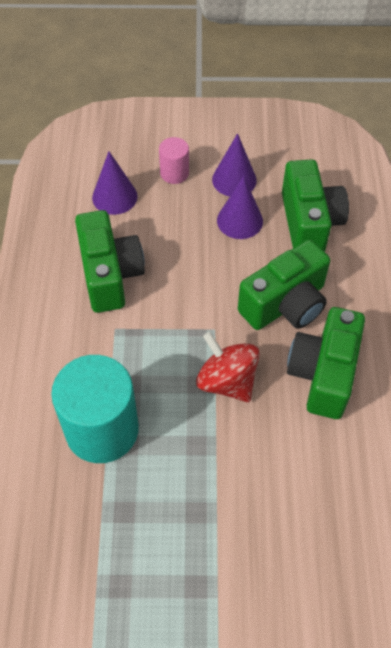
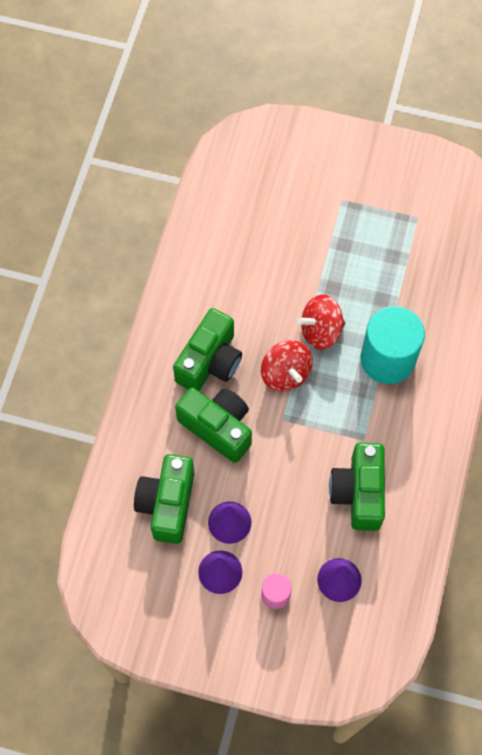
camera: 165 degrees left, 10 degrees up
(197, 446) = (320, 331): none -> red spinning top
(285, 304) = (218, 427): green camera -> green camera turned 60 degrees clockwise

